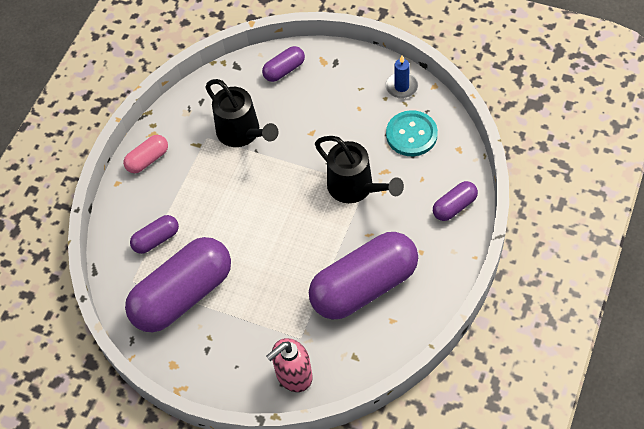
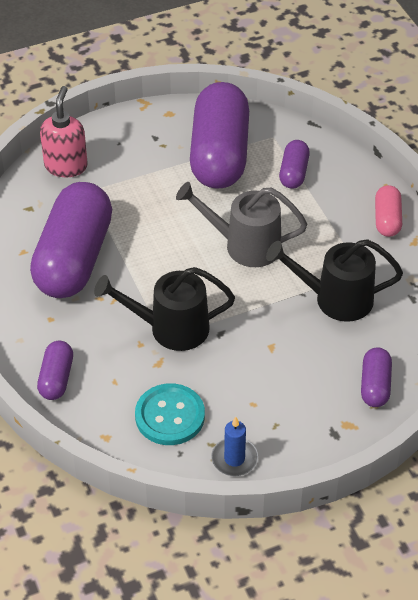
camera: 130 degrees right, 10 degrees down
(250, 210) = (244, 245): none -> grey watering can

